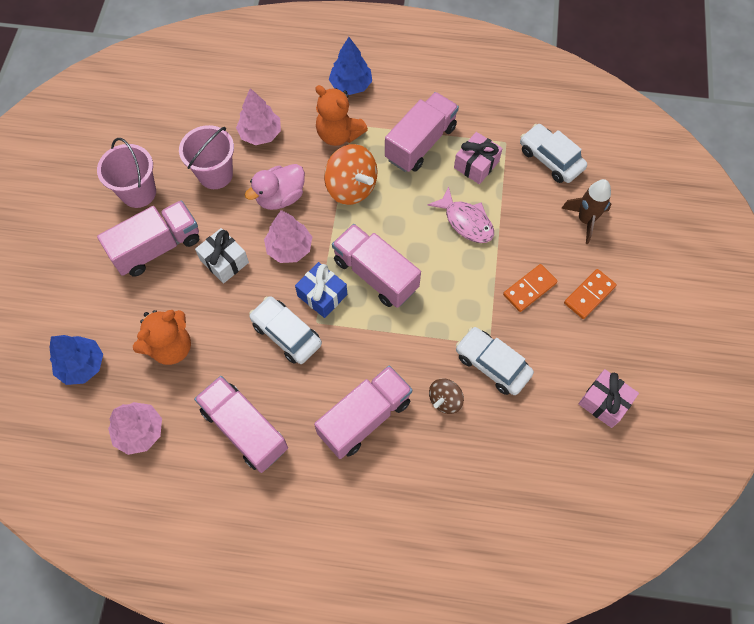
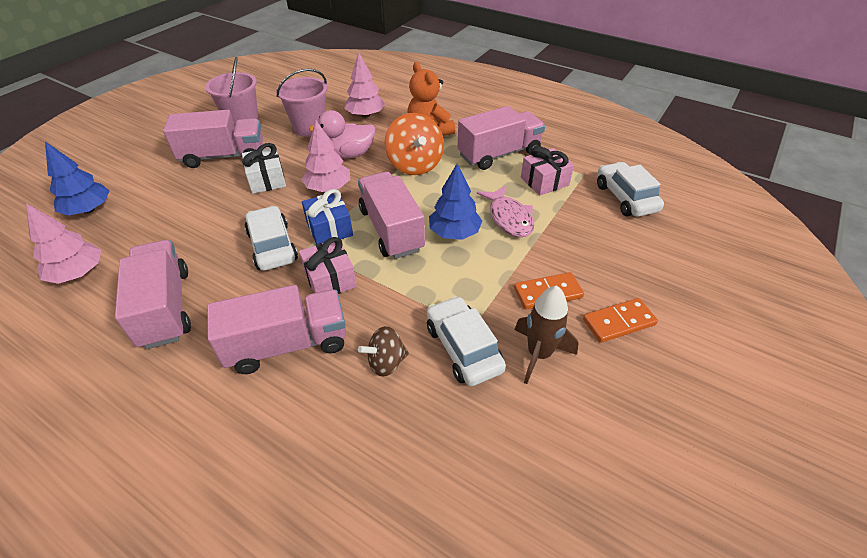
camera: 25 degrees right, 20 degrees down
(171, 347) = (168, 222): orange teddy bear -> none
(351, 85) = (461, 107): blue tree -> blue tree (454, 233)
(585, 220) = (643, 255): brown rocket -> brown rocket (539, 354)
(604, 402) = (588, 446): pink gift -> pink gift (330, 279)

